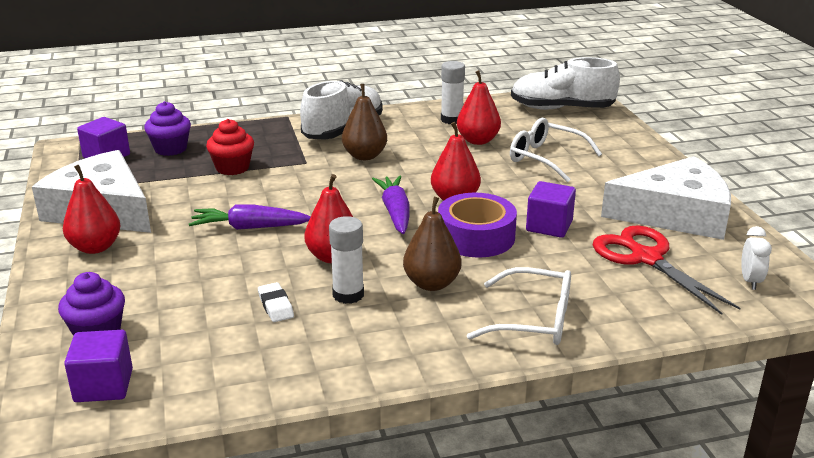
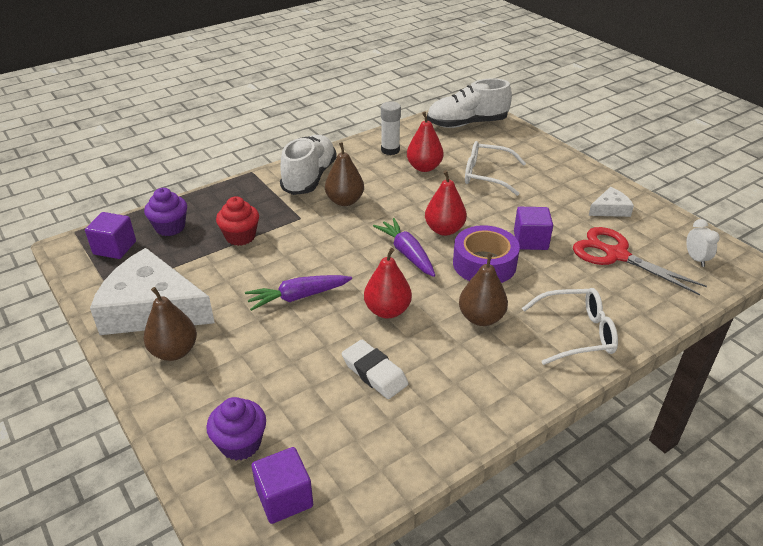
camera: 20 degrees left, 10 degrees up
(95, 247) = (174, 351): red pear -> brown pear
(275, 306) = (374, 373): white eraser -> white eraser, size x1.51
(348, 295) = (424, 346): white glue stick -> none
(675, 214) = (610, 209): white cheese -> white cheese, size x0.45

